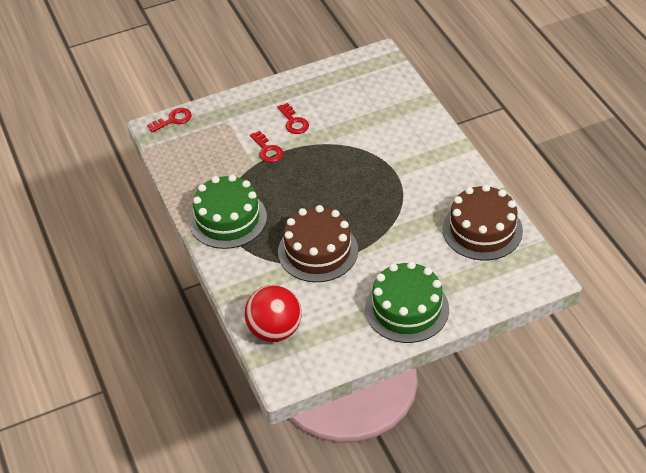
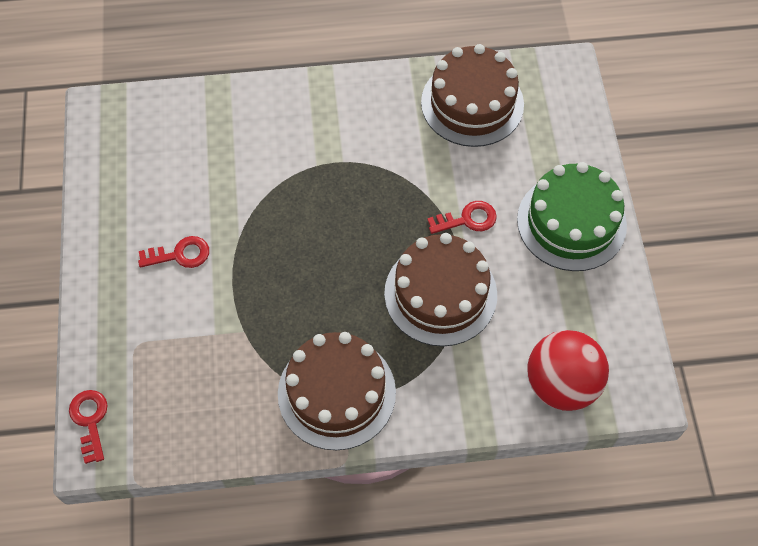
camera: 75 degrees left, 15 degrees up
(227, 219) = (336, 393): green cake -> brown cake
(267, 150) = (221, 304): red key -> red key (467, 219)

